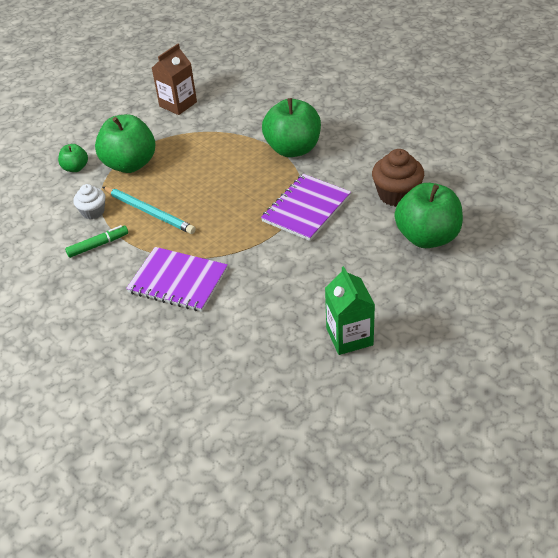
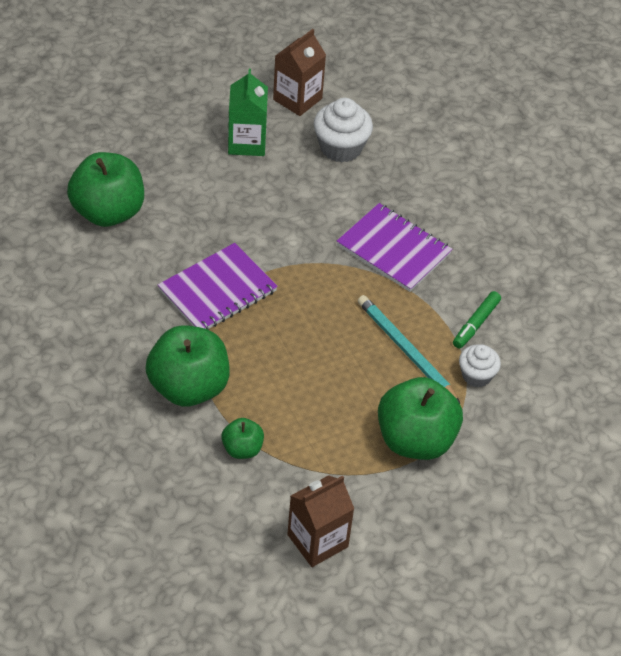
camera: 170 degrees left, 5 degrees up
(75, 168) = (492, 460): green apple -> green apple (242, 449)
(98, 245) = (476, 324): green marker -> green marker turned 45 degrees counterclockwise
(257, 362) = (341, 147): none -> white cupcake
(324, 403) = (297, 99): none -> brown carton
(396, 194) = (104, 273): brown cupcake -> none

